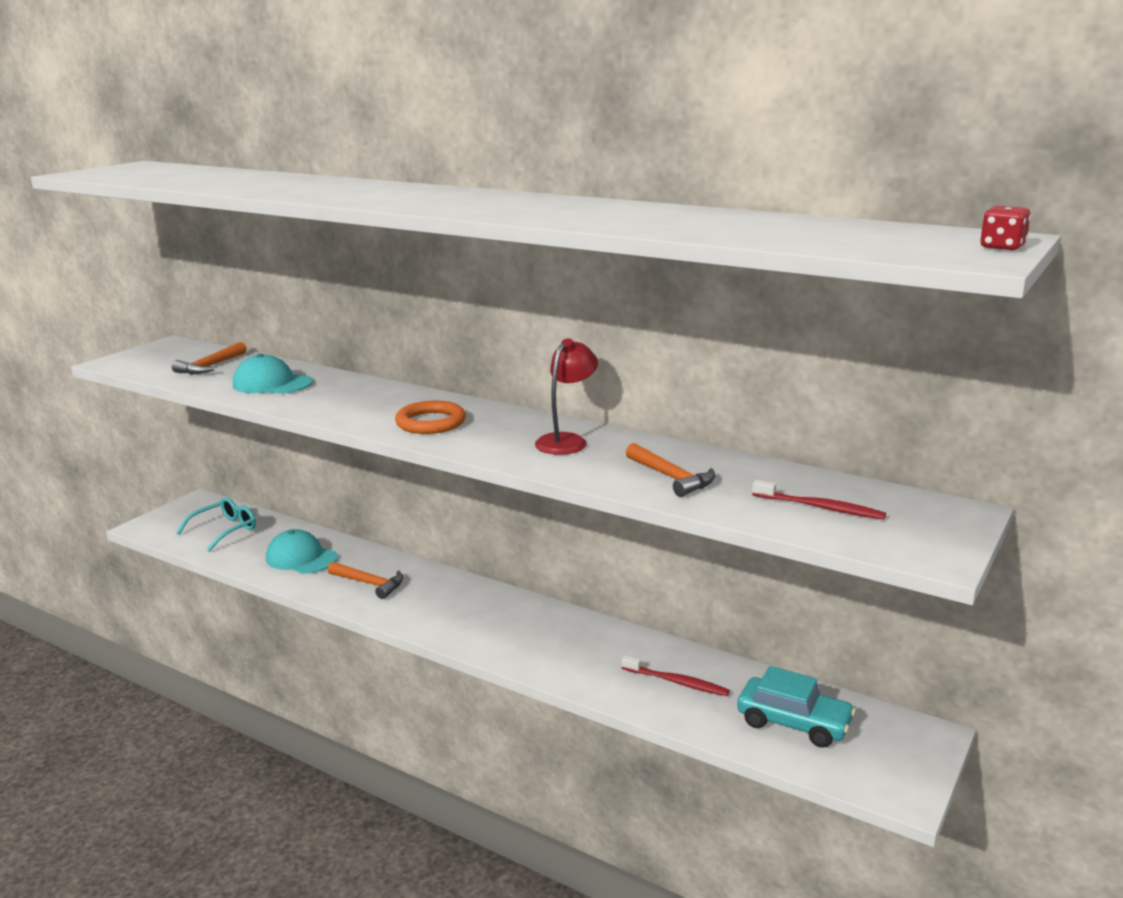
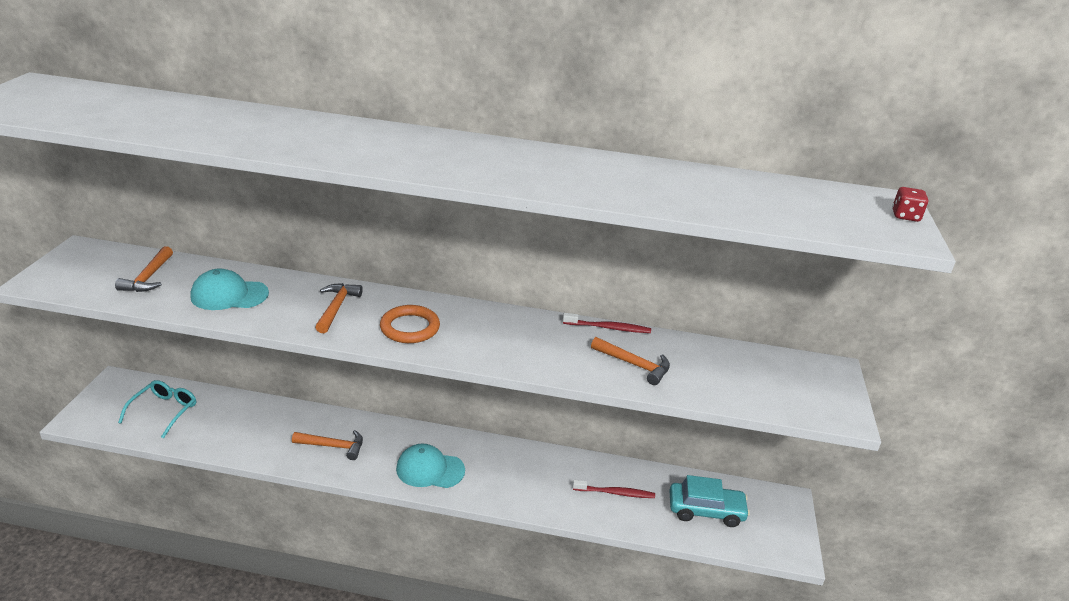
camera: 25 degrees left, 10 degrees up
(301, 558) = (256, 430): turquoise cap -> turquoise cap (430, 469)
(368, 401) = (336, 308): none -> orange hammer
(566, 440) = (532, 334): red lamp -> none
(820, 507) = (749, 380): red toothbrush -> red toothbrush (608, 328)

